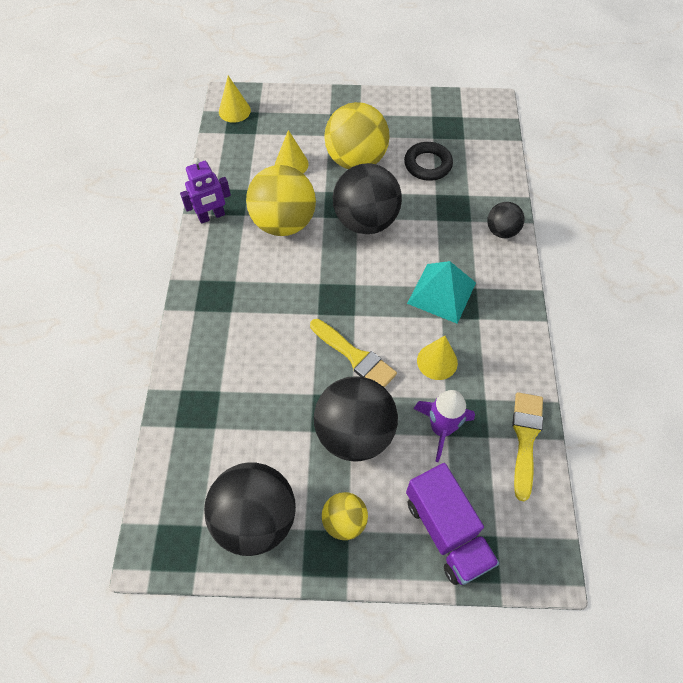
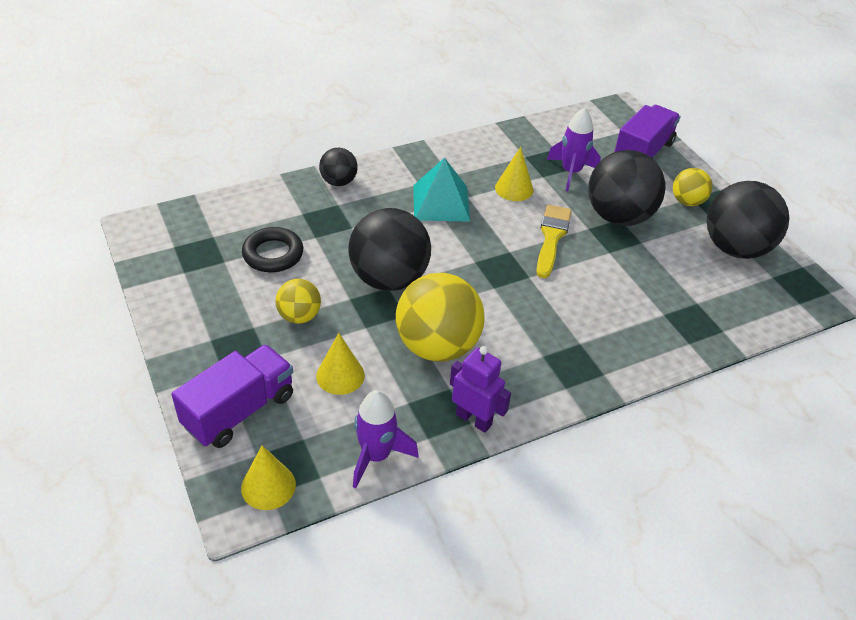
camera: 120 degrees left, 15 degrees down
(220, 160) = (376, 456): none -> purple rocket
(294, 112) = (239, 411): none -> purple truck
(356, 160) = (299, 316): yellow ball -> yellow ball, size x0.53
(525, 438) = (540, 131): yellow brush -> none

